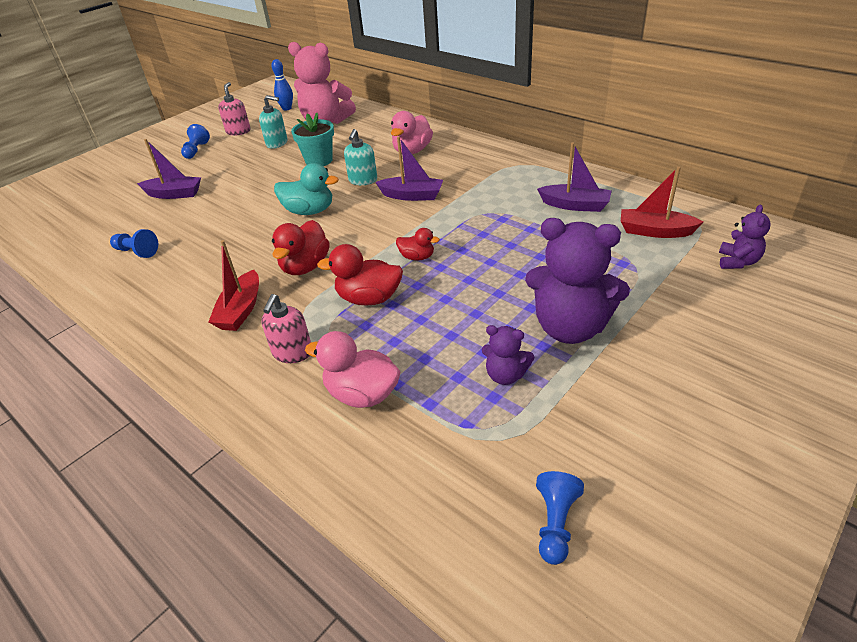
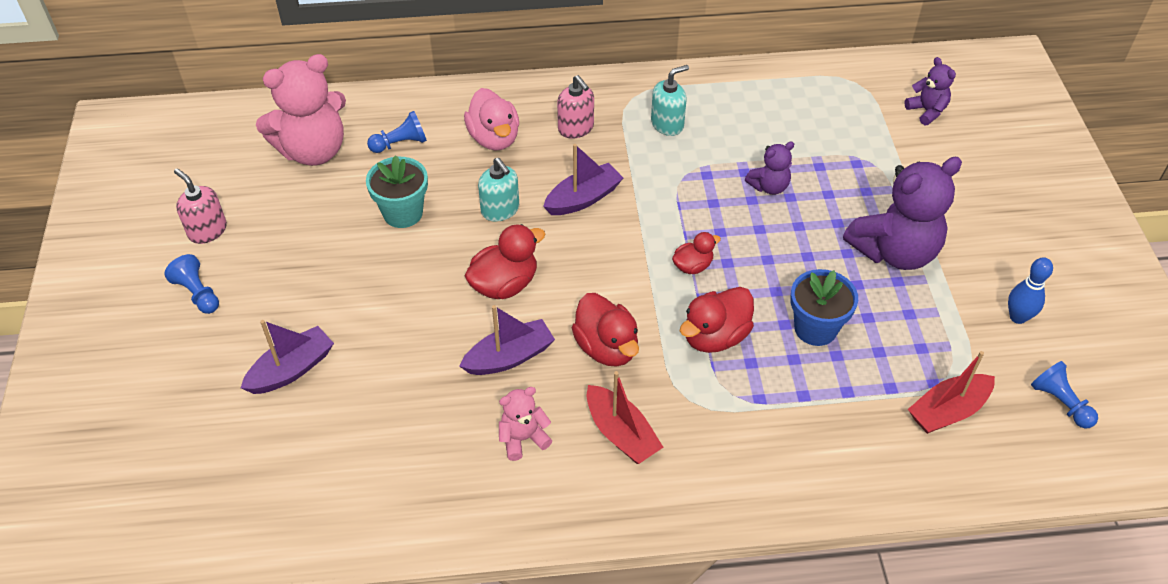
camera: 50 degrees left, 10 degrees up
(137, 252) = (389, 464): blue pawn -> blue pawn (400, 143)
(199, 280) = (523, 438): none -> pink teddy bear
(277, 143) = (301, 218): turquoise soap dispenser -> turquoise soap dispenser (667, 124)
(287, 108) = (214, 156): blue bowling pin -> blue bowling pin (1018, 317)
(292, 353) = (732, 432): pink soap dispenser -> pink soap dispenser (576, 128)
(309, 211) = (504, 284): turquoise duck -> red duck
(362, 394) = (836, 420): pink duck -> none
(437, 334) = (815, 328): none -> blue flower pot
(505, 375) = (906, 325): purple teddy bear -> purple teddy bear (769, 186)
(575, 205) = (746, 121): purple boat -> purple boat (509, 357)
(655, 231) = (840, 114): red boat -> red boat (948, 411)

